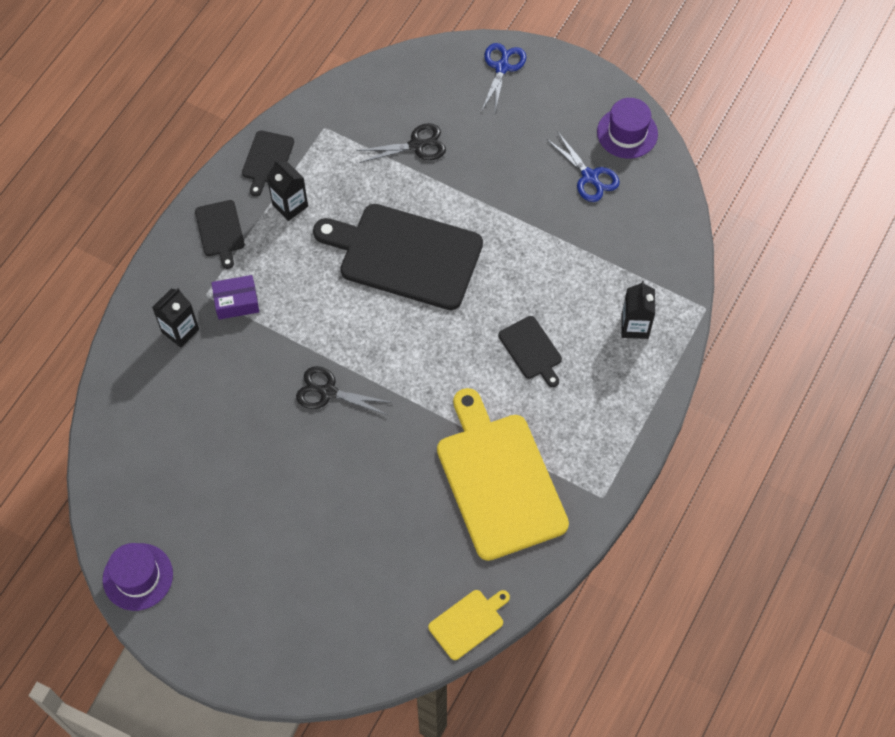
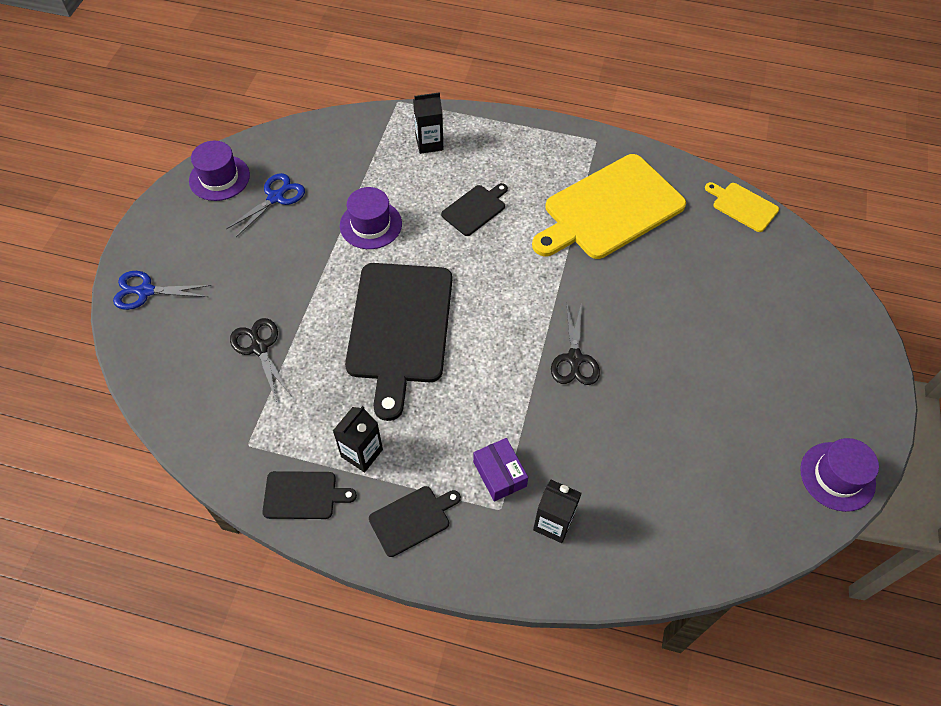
camera: 105 degrees left, 5 degrees down
(534, 252) = (371, 224): none -> purple hat

